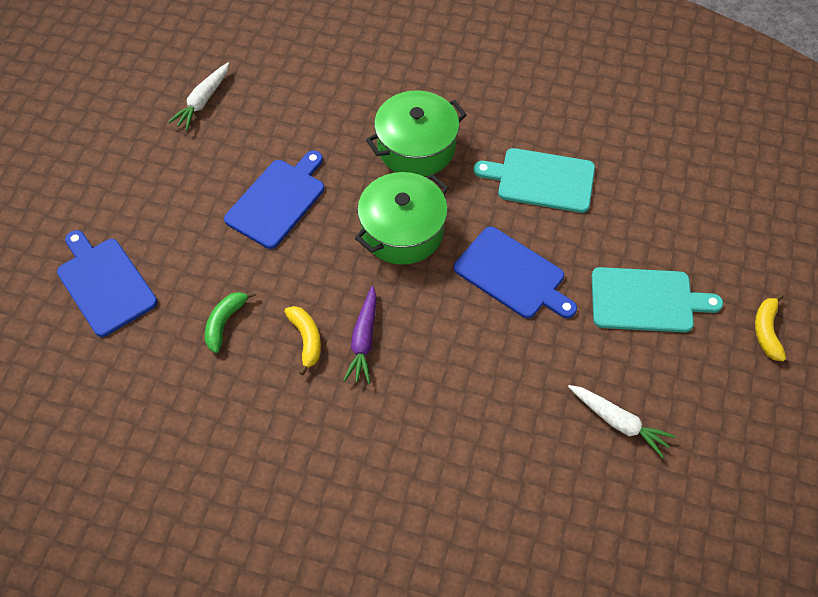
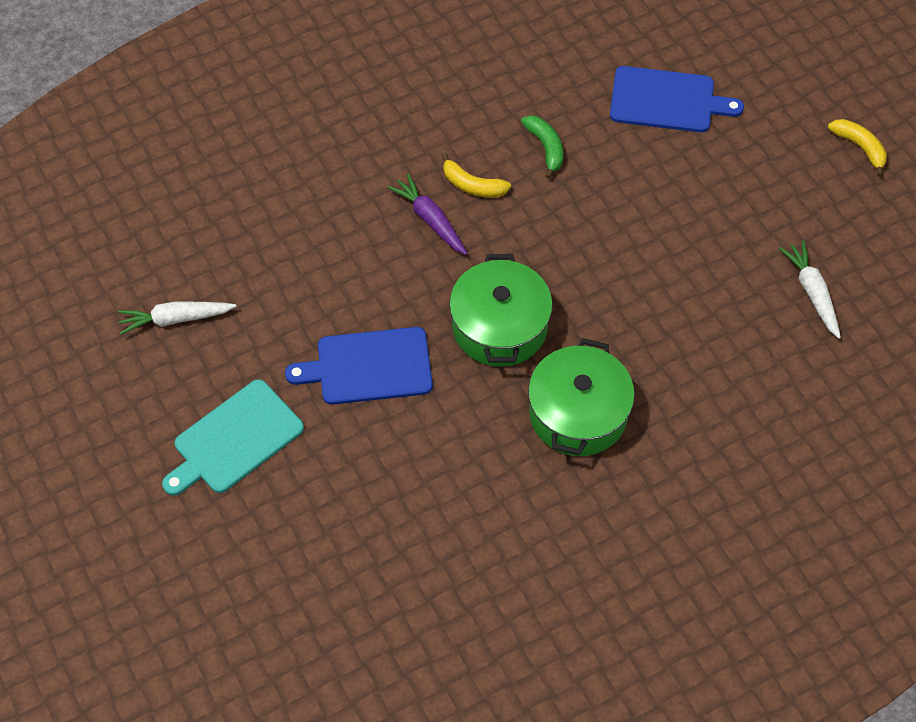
camera: 135 degrees right, 0 degrees up
(277, 201) = (630, 264): blue cutting board -> none
(541, 180) = (432, 480): turquoise cutting board -> none
(766, 331) = (107, 498): yellow banana -> yellow banana (860, 147)

